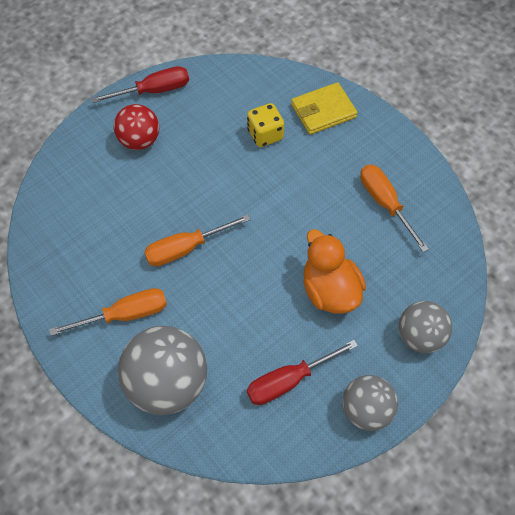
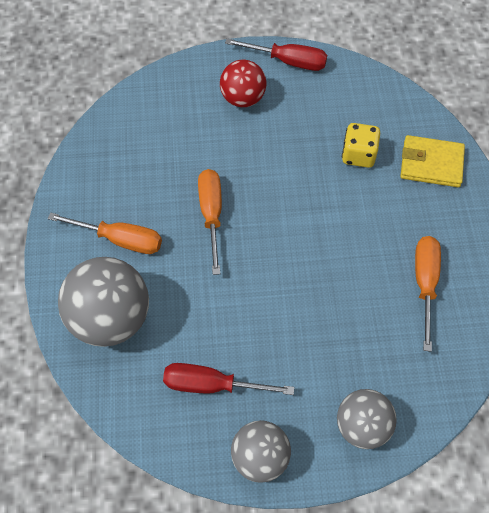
camera: 35 degrees right, 0 degrees up
(185, 248) = (211, 214): orange screwdriver -> orange screwdriver turned 75 degrees clockwise
(329, 290) = (310, 330): orange duck -> none

